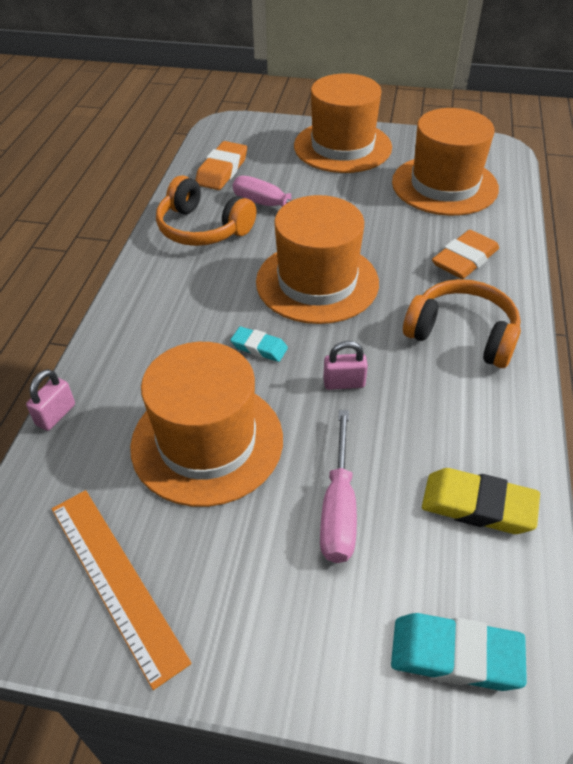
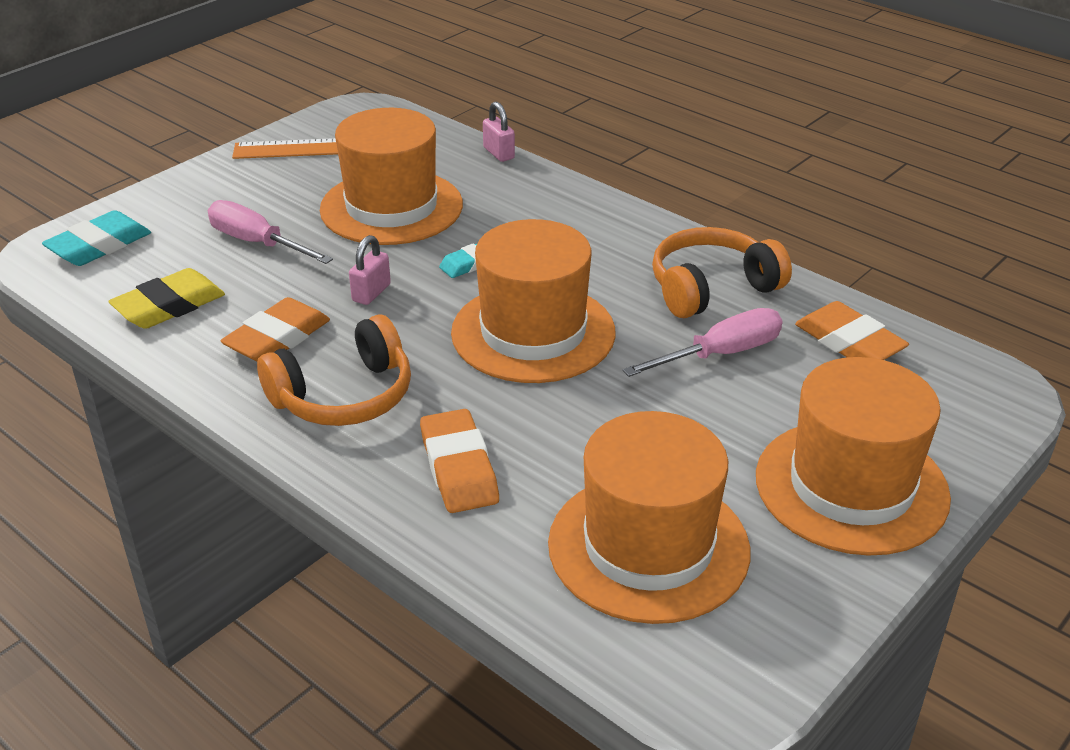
camera: 120 degrees right, 10 degrees down
(444, 404) = (277, 338): none -> orange eraser

